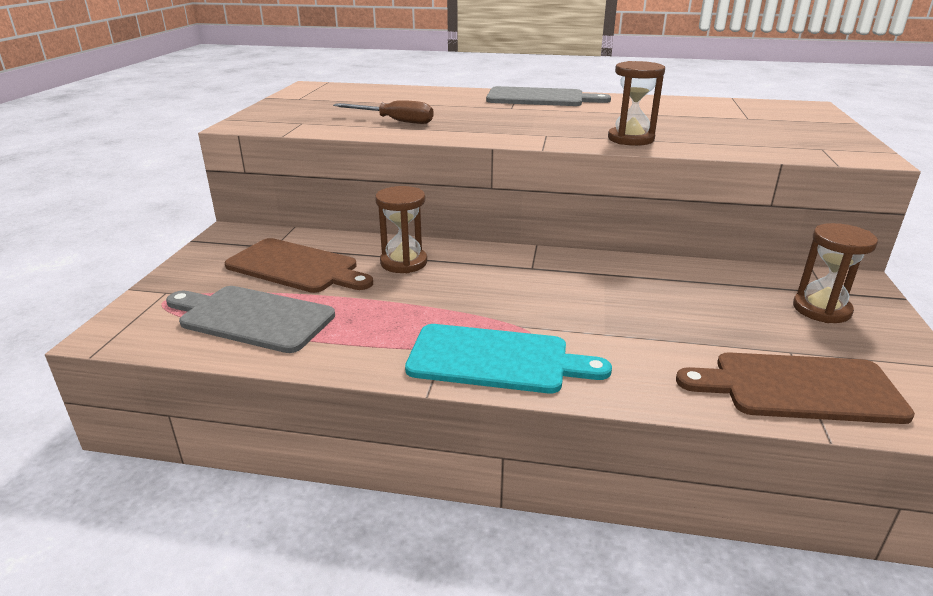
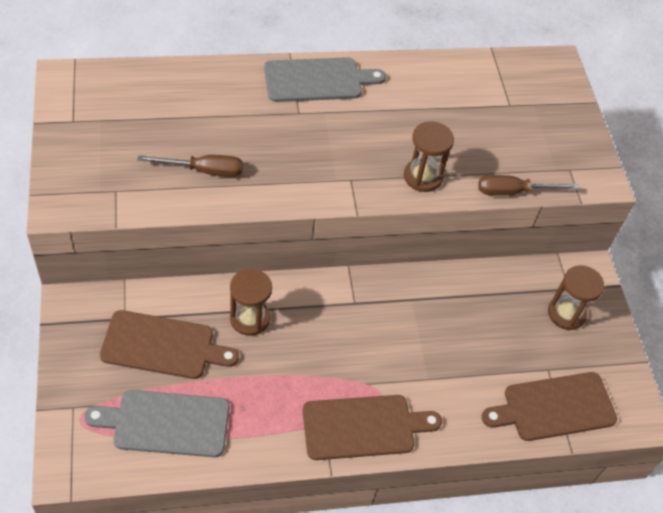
camera: 25 degrees left, 25 degrees up
(496, 359) = (363, 427): turquoise cutting board -> brown cutting board
(744, 153) = (513, 191): none -> brown screwdriver

